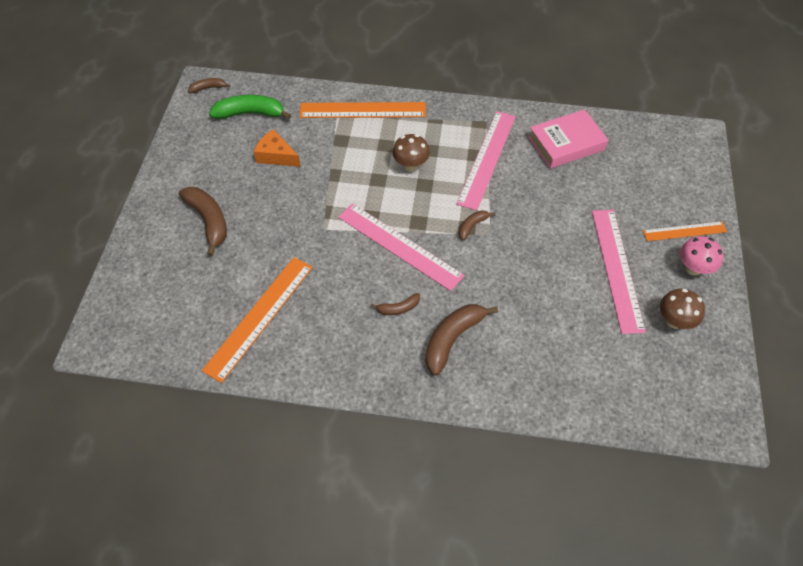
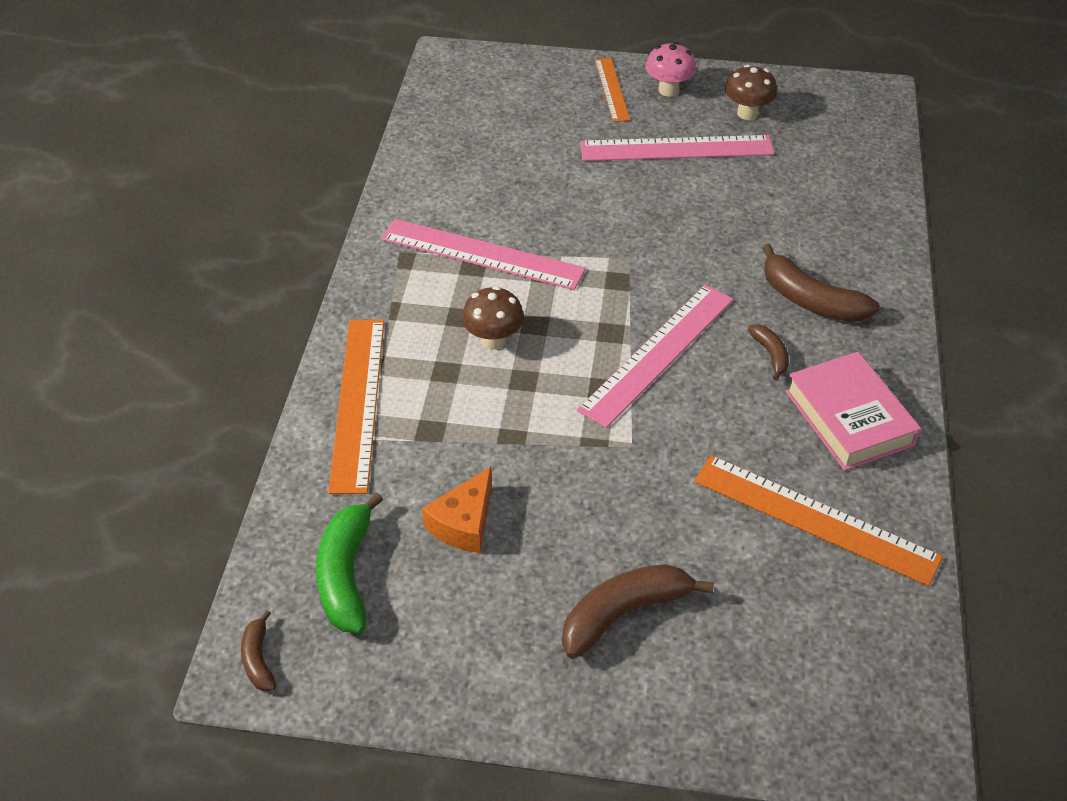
camera: 90 degrees left, 10 degrees down
(472, 226) = (614, 274): brown banana -> none
(566, 143) = (455, 173): pink book -> pink book (849, 418)

